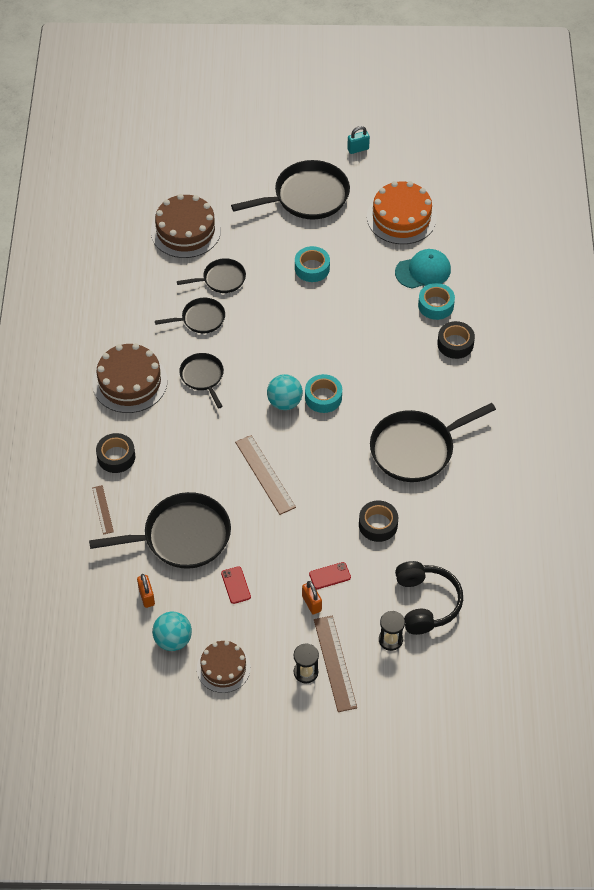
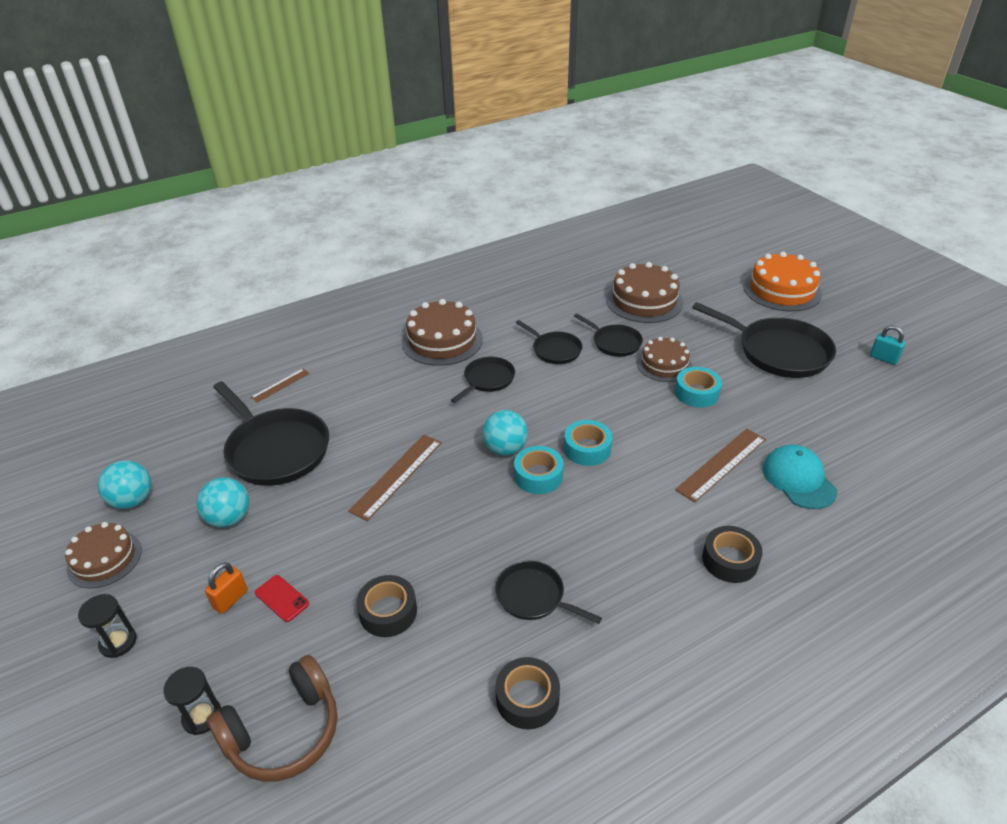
camera: 60 degrees right, 15 degrees down
(116, 457) = (349, 368): black tape -> black tape (527, 698)
(146, 596) = (184, 457): orange padlock -> none
(236, 585) = (229, 518): red phone -> turquoise ball
(269, 266) = (664, 364): none -> brown cake
(335, 663) = (142, 668): brown ruler -> brown ruler (721, 464)
(401, 217) = (846, 428): orange cake -> orange cake (782, 290)
(415, 449) = (533, 596): black pan -> black pan, size x0.55
(423, 271) = (798, 479): turquoise cap -> turquoise cap turned 150 degrees counterclockwise
(426, 603) = (284, 732): black headphones -> brown headphones
(435, 305) = (765, 514): turquoise tape -> turquoise tape (587, 449)

